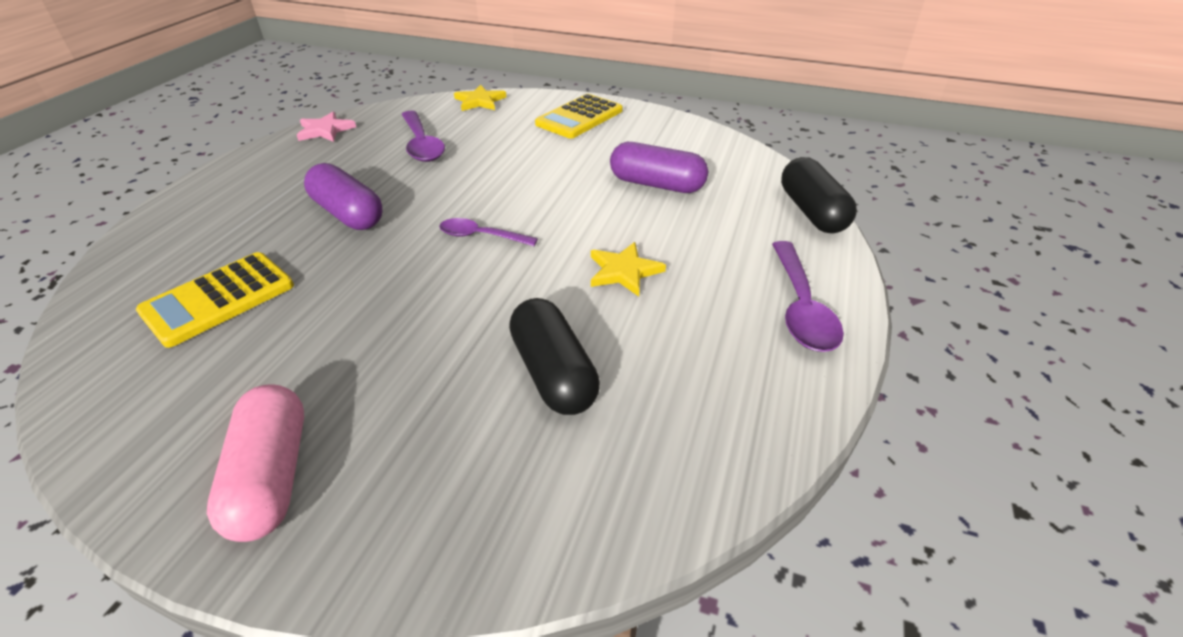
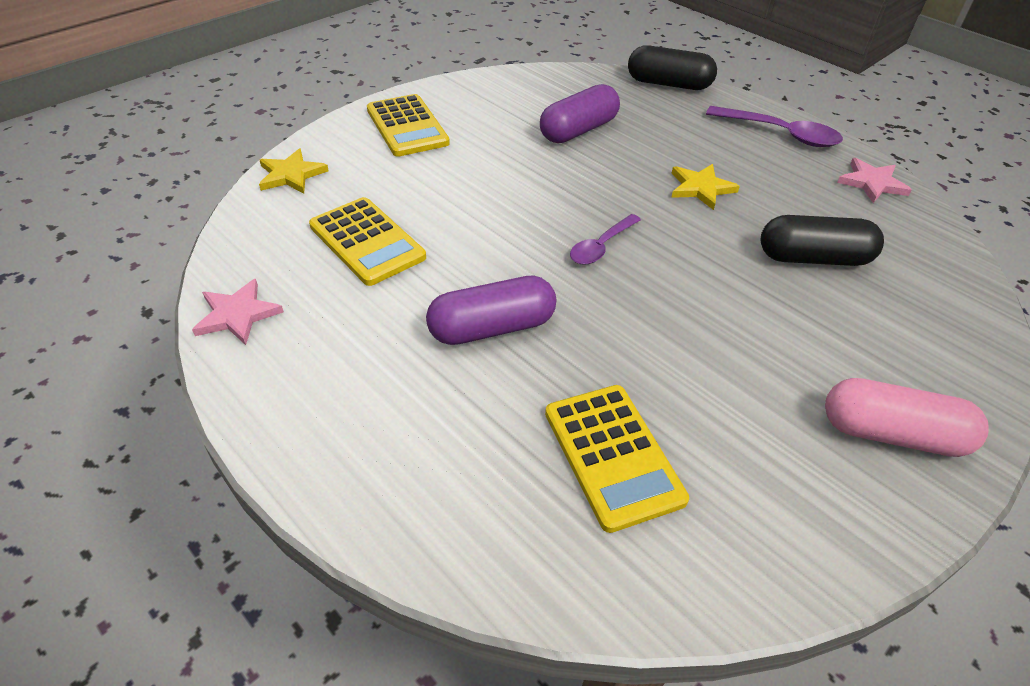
camera: 65 degrees left, 5 degrees up
(422, 144) = (367, 242): purple spoon -> yellow calculator
(768, 405) = (872, 183): none -> pink star

